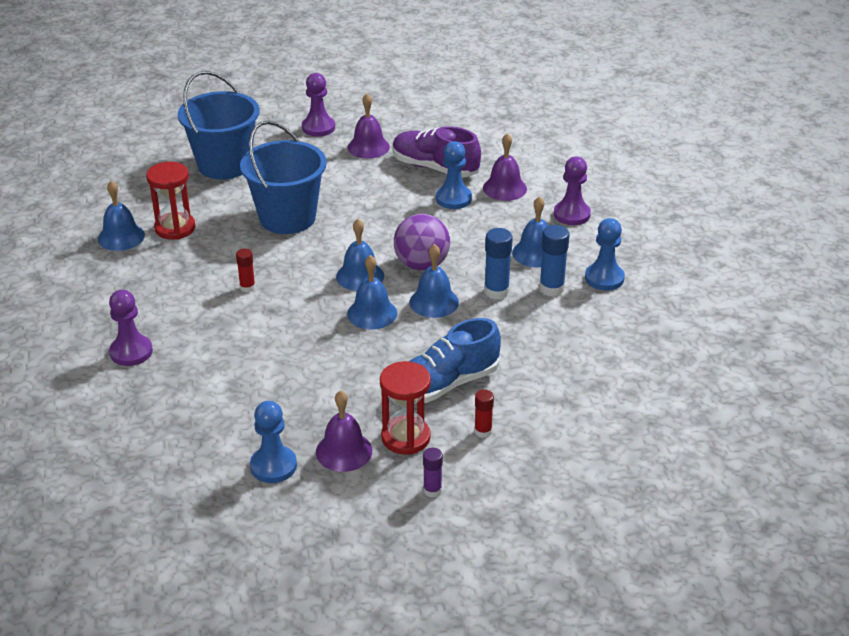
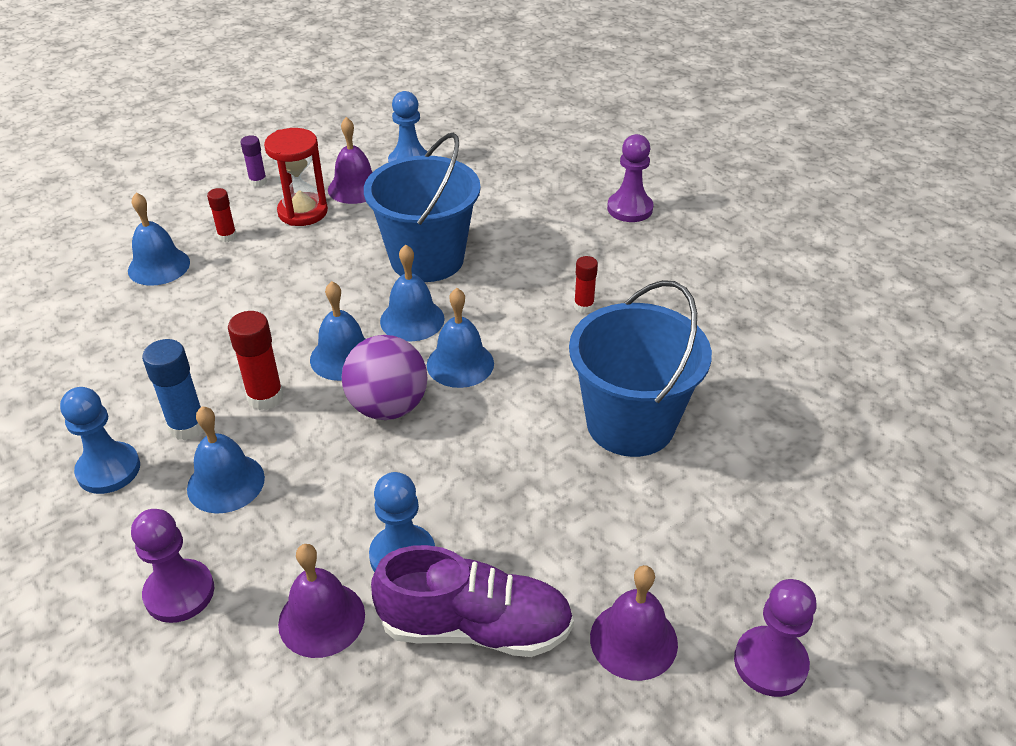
camera: 155 degrees right, 5 degrees up
(121, 237) = (804, 322): blue bell -> blue bell (159, 266)
(175, 228) = (757, 356): red hourglass -> none
(224, 165) = (824, 495): blue bucket -> blue bucket (427, 259)
(446, 384) = (284, 268): blue shoe -> none
(496, 291) = (265, 397): blue glue stick -> red glue stick

